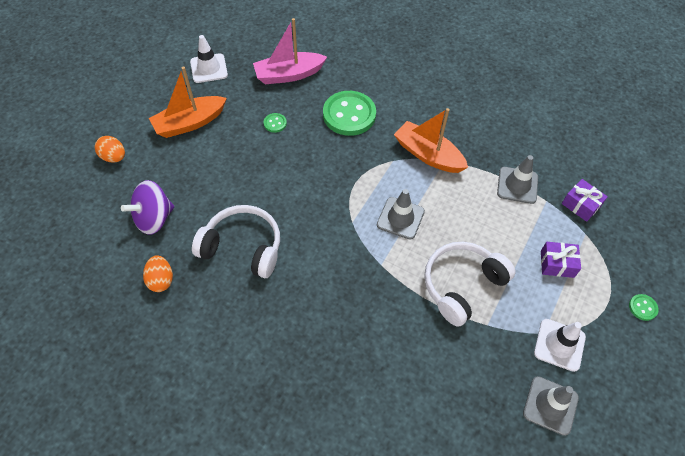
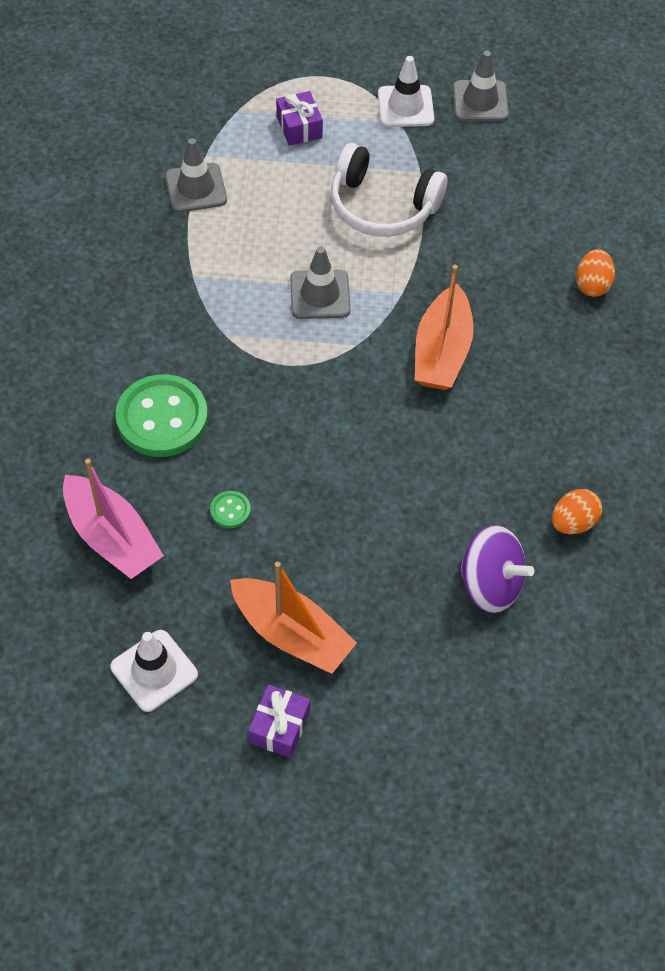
camera: 115 degrees left, 0 degrees up
(114, 157) = (418, 708): orange egg -> orange egg (592, 285)
(243, 247) = (468, 452): white headphones -> none
(428, 155) = (192, 297): orange boat -> orange boat (442, 352)
(581, 205) = (195, 121): purple gift -> purple gift (279, 727)
(642, 308) = (315, 47): green button -> none

